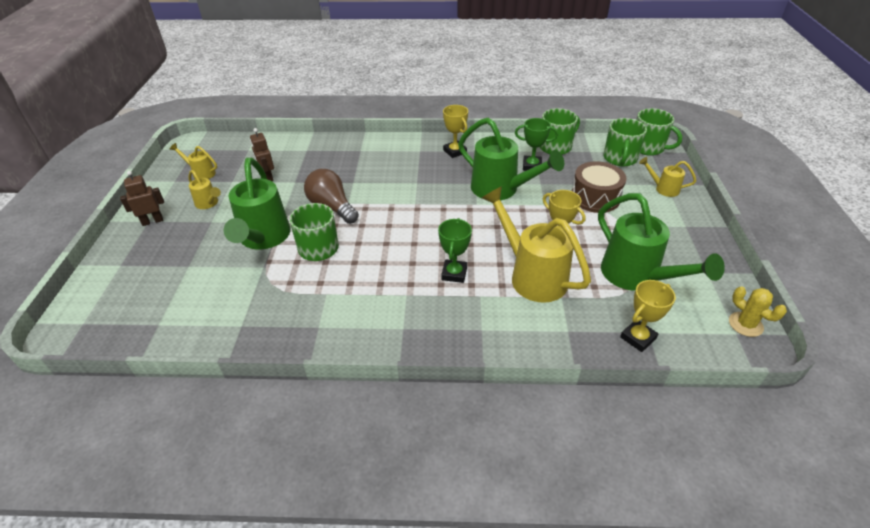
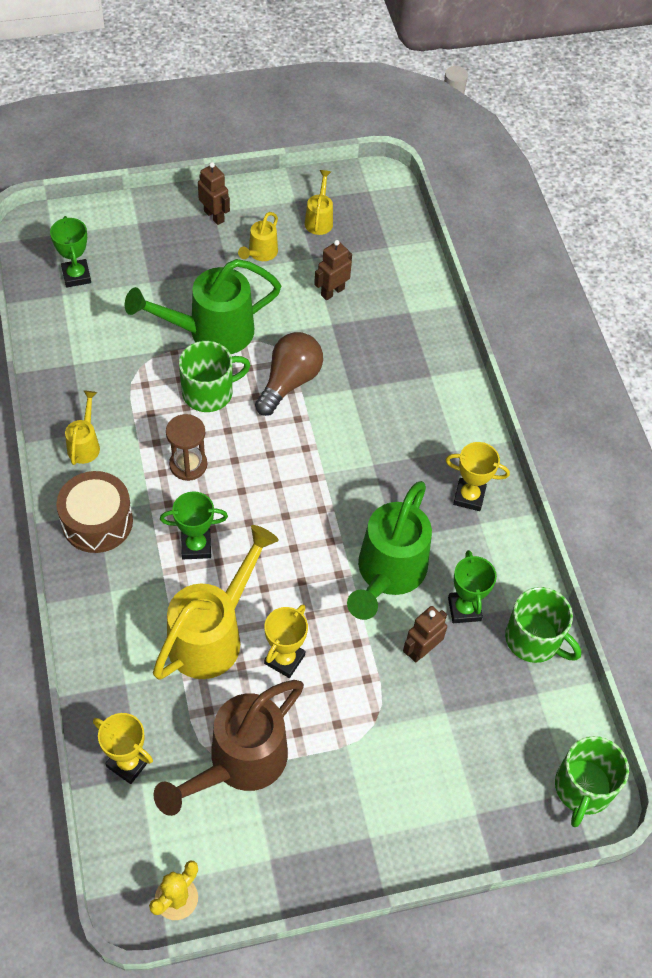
camera: 70 degrees right, 15 degrees up
(145, 311) = (76, 276): none -> green trophy
(379, 268) = (188, 465): none -> brown hourglass
(455, 151) = (469, 496): yellow trophy -> yellow trophy turned 60 degrees clockwise
(557, 186) = (421, 650): none -> brown robot
(595, 197) = (406, 705): brown drum -> brown drum (97, 521)
(620, 158) = (531, 741): green mug -> none
(636, 276) = (239, 763): green watering can -> brown watering can
(663, 189) = (461, 808): yellow watering can -> yellow watering can (85, 444)

